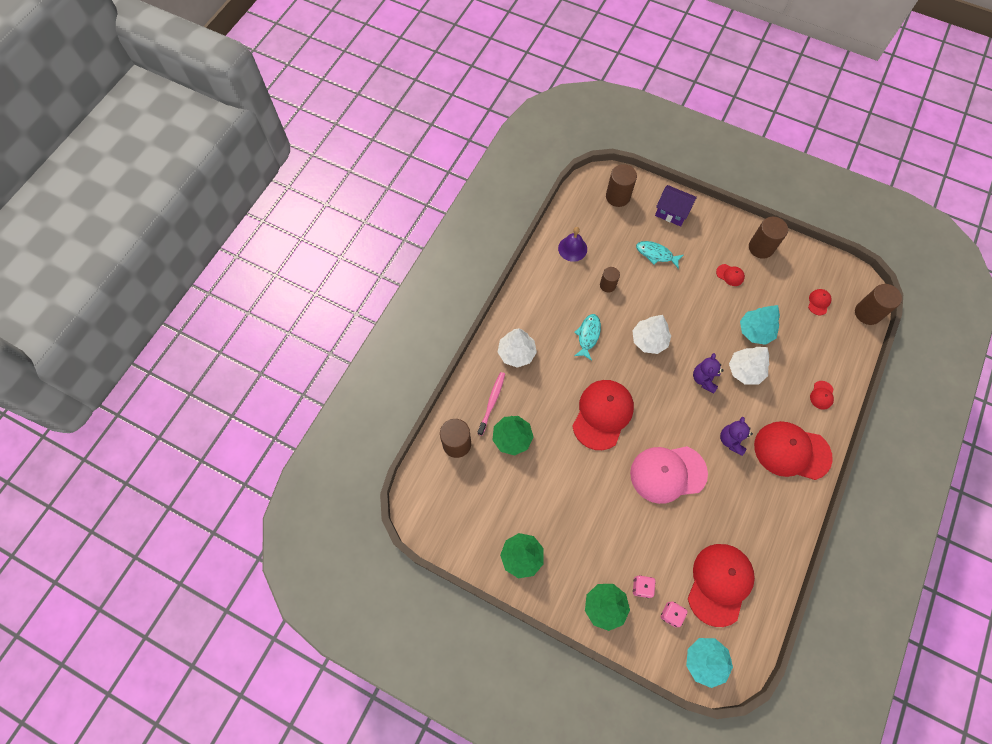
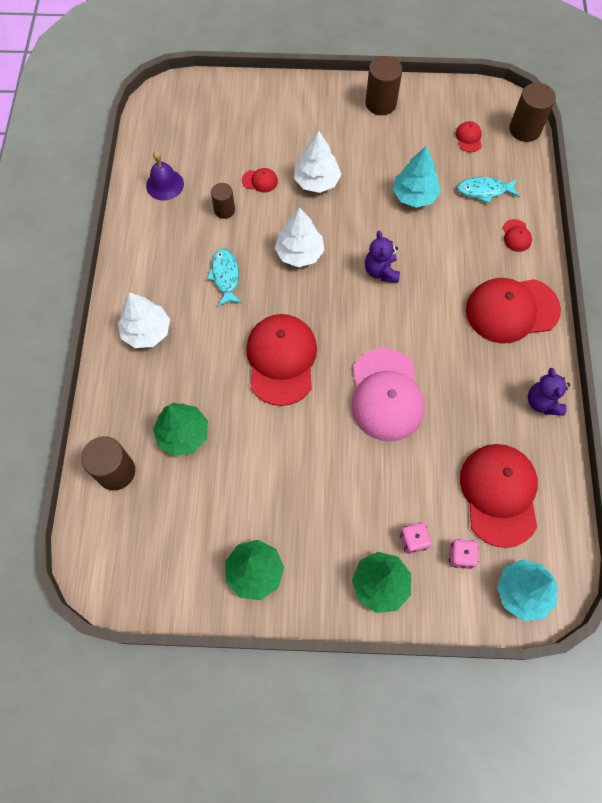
camera: 25 degrees left, 0 degrees up
(492, 402) = (140, 402): pink toothbrush -> none
(618, 196) = (194, 107): brown cylinder -> none
(656, 254) = (266, 154): turquoise fish -> turquoise fish (484, 191)
(668, 473) = (386, 395): pink cap -> pink cap turned 60 degrees counterclockwise
(672, 212) = (264, 101): purple house -> none
(730, 275) = (360, 145): red cap -> red cap (260, 181)
(731, 440) = (441, 326): purple teddy bear -> purple teddy bear (542, 402)
(745, 370) = (422, 243): white tree -> white tree (317, 181)

